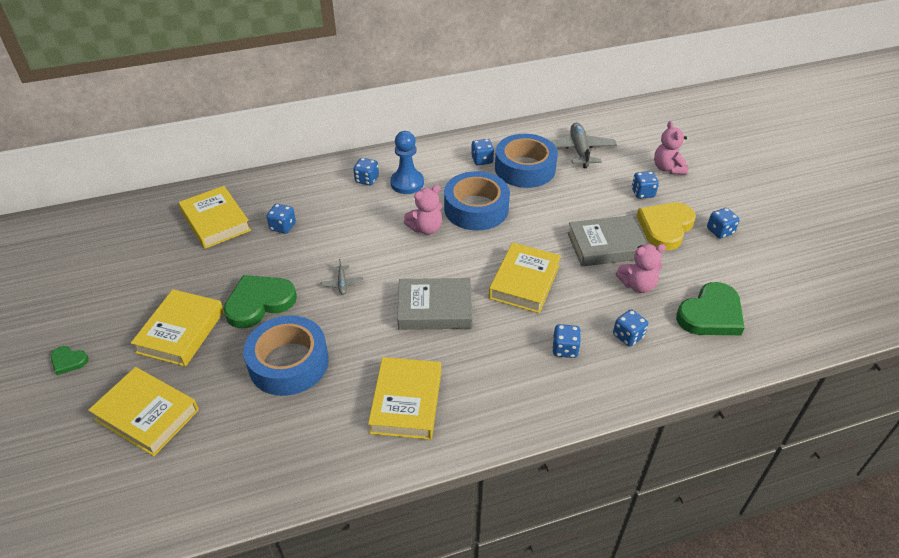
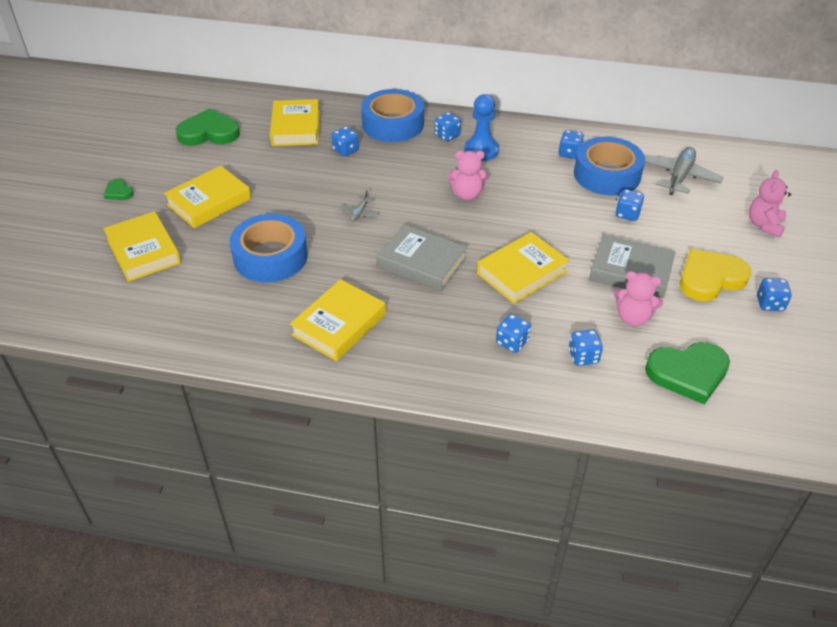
camera: 30 degrees right, 0 degrees up
(259, 303) = (282, 203): green heart -> green heart (209, 132)
(476, 208) = (528, 194): blue tape -> blue tape (393, 124)
(642, 193) = (714, 238): blue dice -> blue dice (627, 214)

